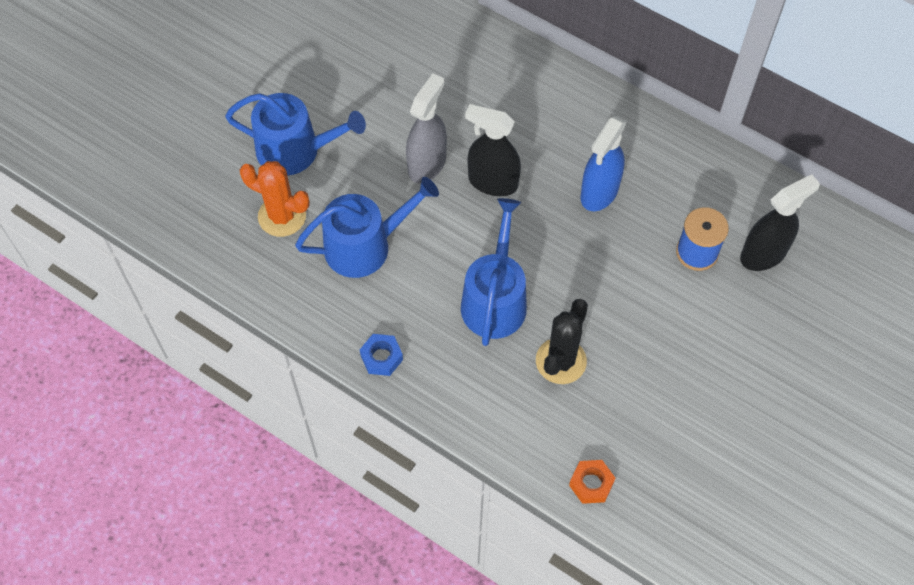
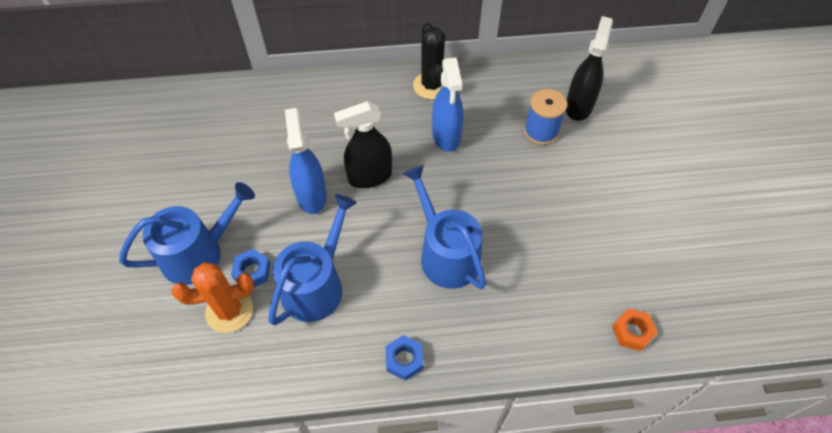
camera: 40 degrees left, 5 degrees down
(324, 196) = (252, 271): none -> blue nut
(427, 164) = (311, 195): grey spray bottle -> blue spray bottle
(561, 361) = (529, 262): black cactus -> black cactus (431, 86)

